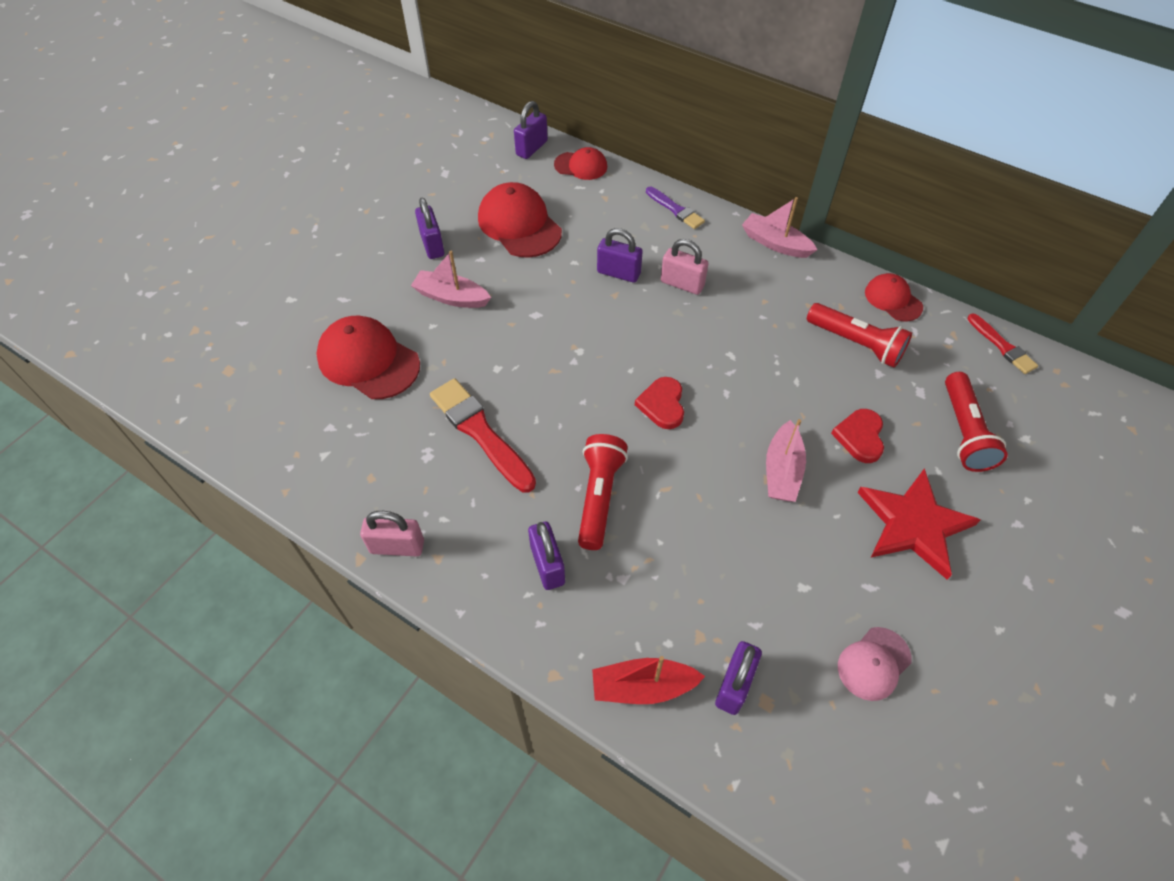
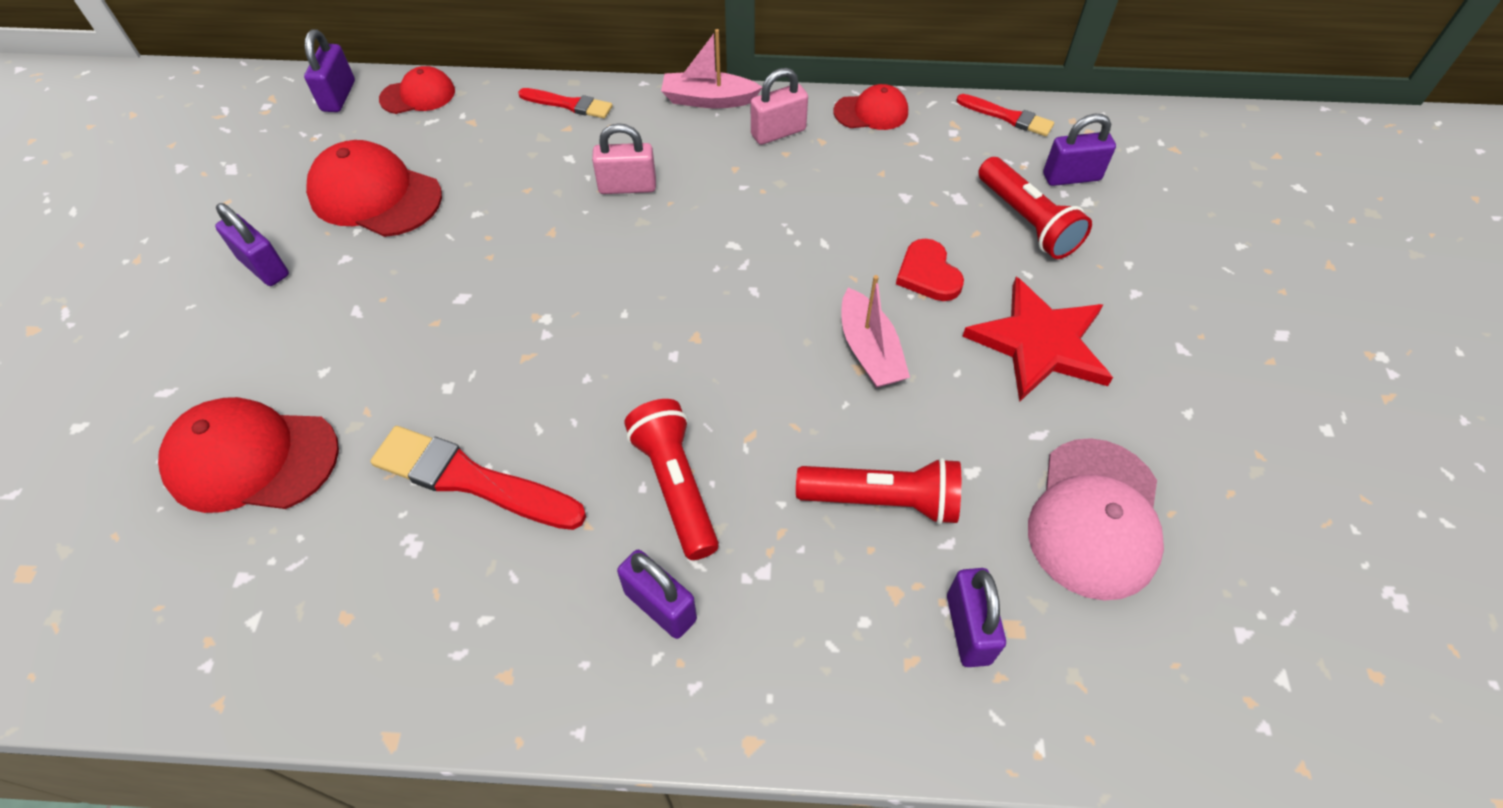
camera: 30 degrees left, 0 degrees up
(397, 546) = (438, 692): pink padlock -> pink padlock (778, 132)
(451, 297) = (330, 323): pink boat -> none
(618, 273) = (541, 204): purple padlock -> purple padlock (1071, 177)
(643, 686) = (867, 693): red boat -> none
(662, 405) = (687, 338): red heart -> none
(675, 209) = (569, 104): purple brush -> red brush
(856, 344) = (862, 175): red flashlight -> red flashlight (883, 501)
(873, 663) = (1095, 518): pink cap -> pink cap, size x1.71
(893, 299) = (871, 112): red cap -> red cap turned 150 degrees clockwise

